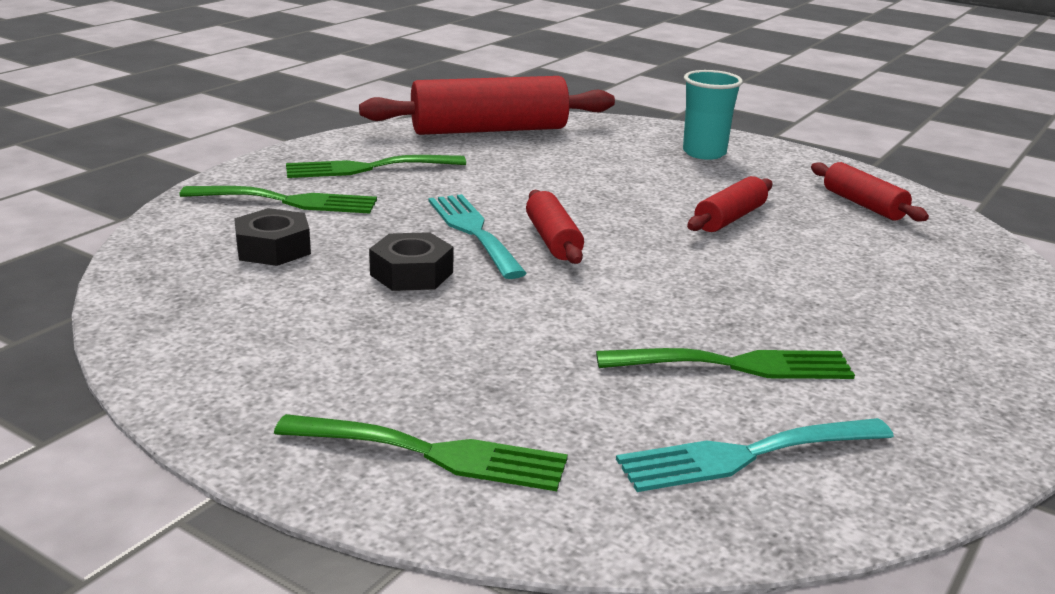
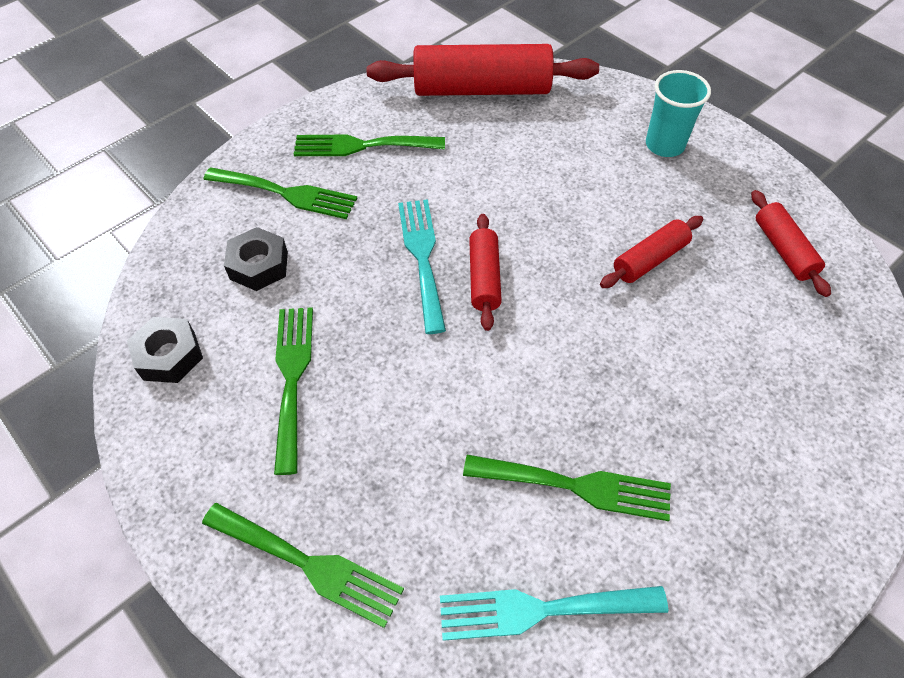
camera: 15 degrees right, 30 degrees up
(350, 320) = (292, 377): none -> green fork
(411, 273) = (356, 315): black nut -> black nut (169, 355)

